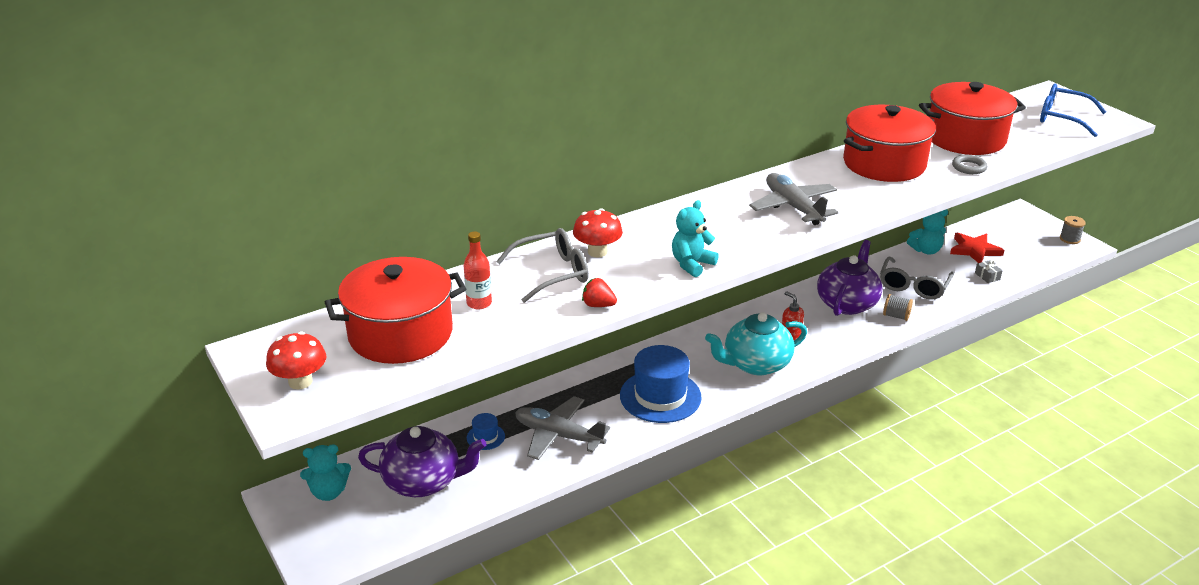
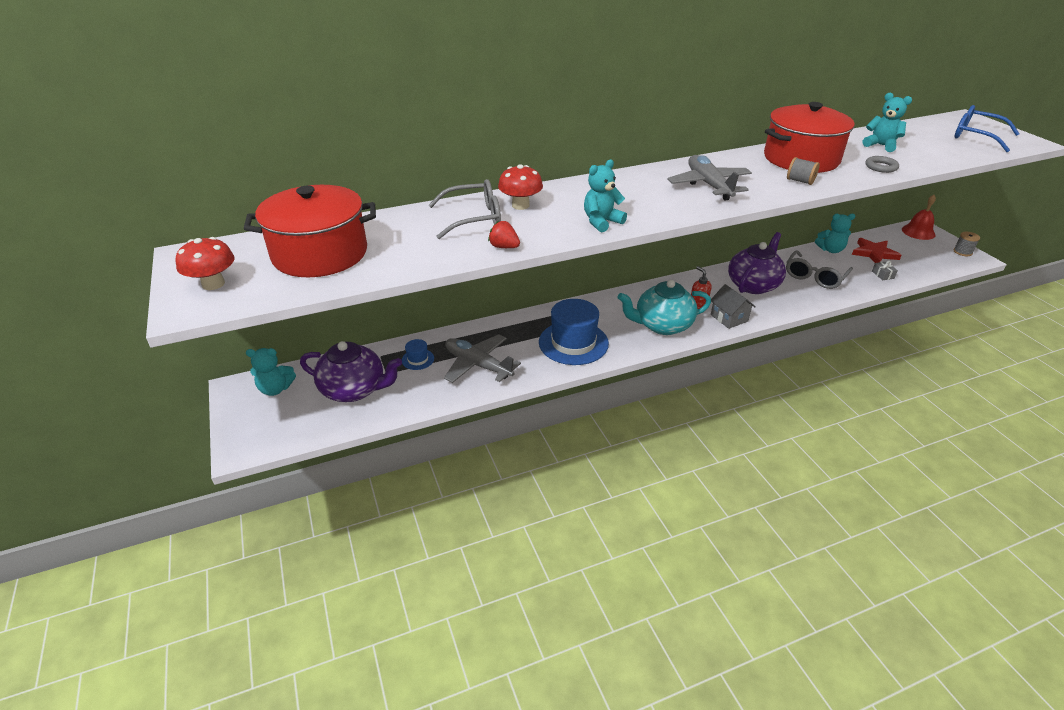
camera: 10 degrees right, 5 degrees up
(479, 303) = (399, 236): red bottle -> none
(828, 347) = (729, 318): none -> grey house
(896, 316) = (795, 299): grey spool -> grey spool (800, 181)
(965, 138) = (881, 145): red pot -> turquoise teddy bear
(1019, 218) = (918, 232): none -> red bell

